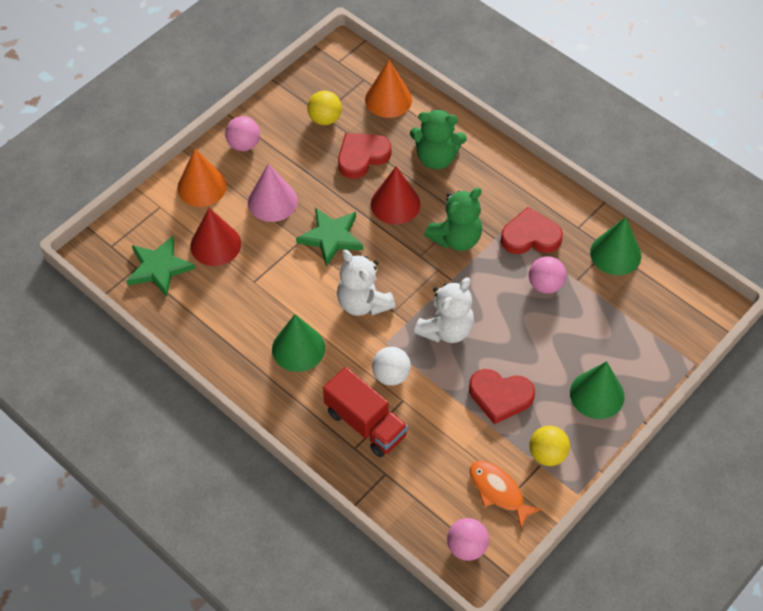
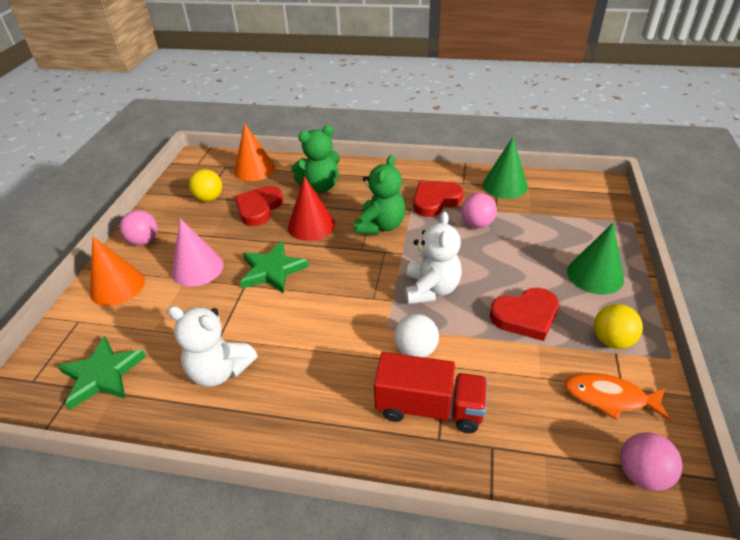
camera: 30 degrees left, 15 degrees down
(215, 244) = (158, 325): red cone -> none
(298, 348) = (306, 374): green cone -> none
(363, 303) = (340, 305): white teddy bear -> white teddy bear (220, 370)

